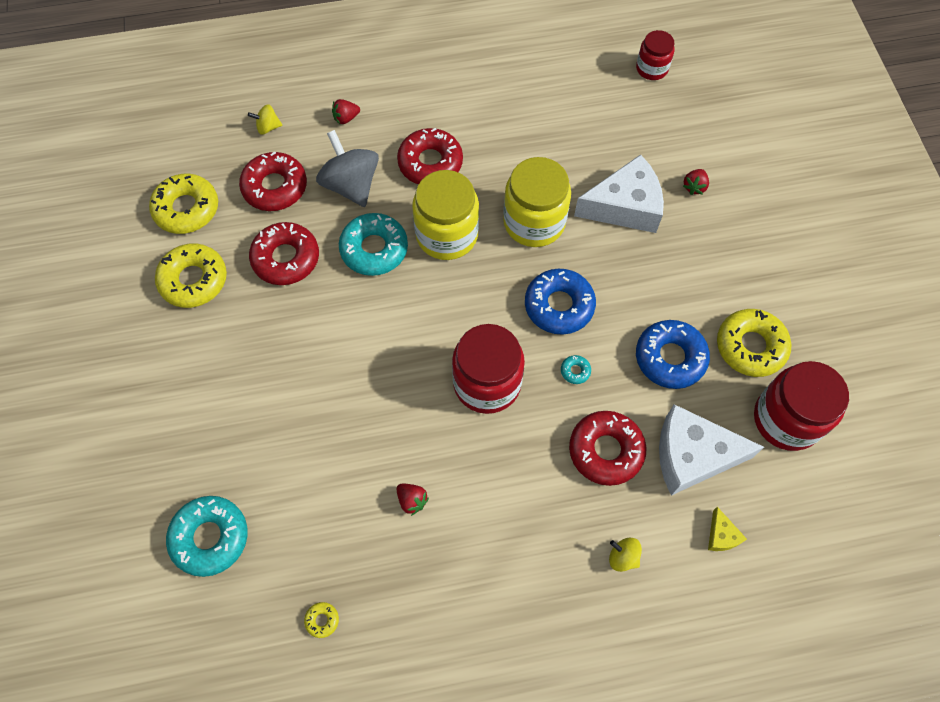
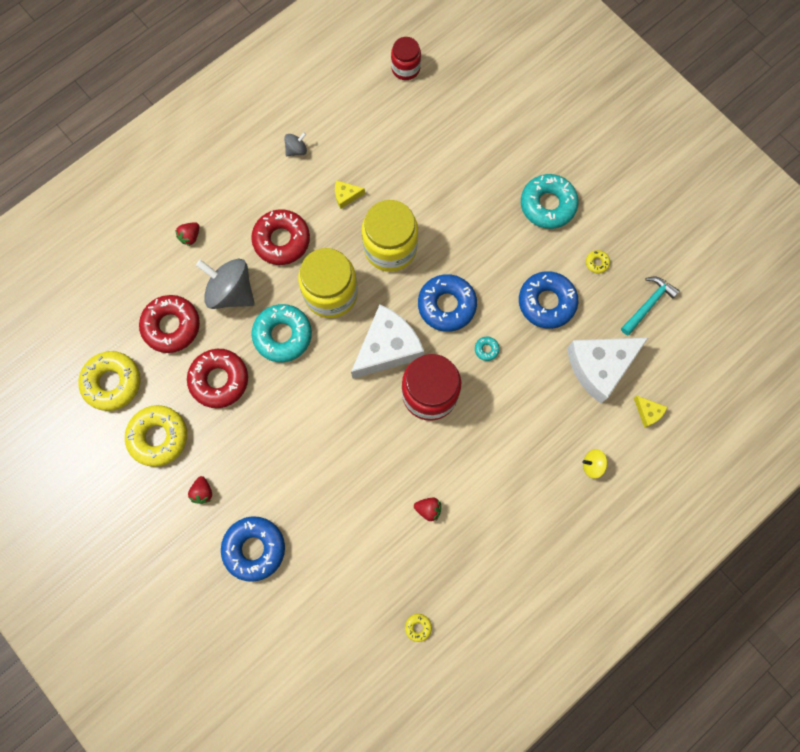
camera: 30 degrees left, 10 degrees up
(210, 438) = (254, 549): none -> blue donut
(210, 537) = (303, 619): turquoise donut -> turquoise donut (548, 205)
(268, 127) = (131, 278): yellow spinning top -> none
(497, 91) = (296, 150): none -> grey spinning top
(519, 154) = (346, 196): none -> yellow cheese
(606, 450) = (540, 396): red donut -> none
(625, 206) = (450, 198): white cheese -> white cheese (387, 348)
(694, 187) = (492, 155): red strawberry -> red strawberry (203, 492)
(750, 346) = (597, 263): yellow donut -> yellow donut, size x0.42
(786, 419) = (648, 304): red jar -> turquoise hammer

